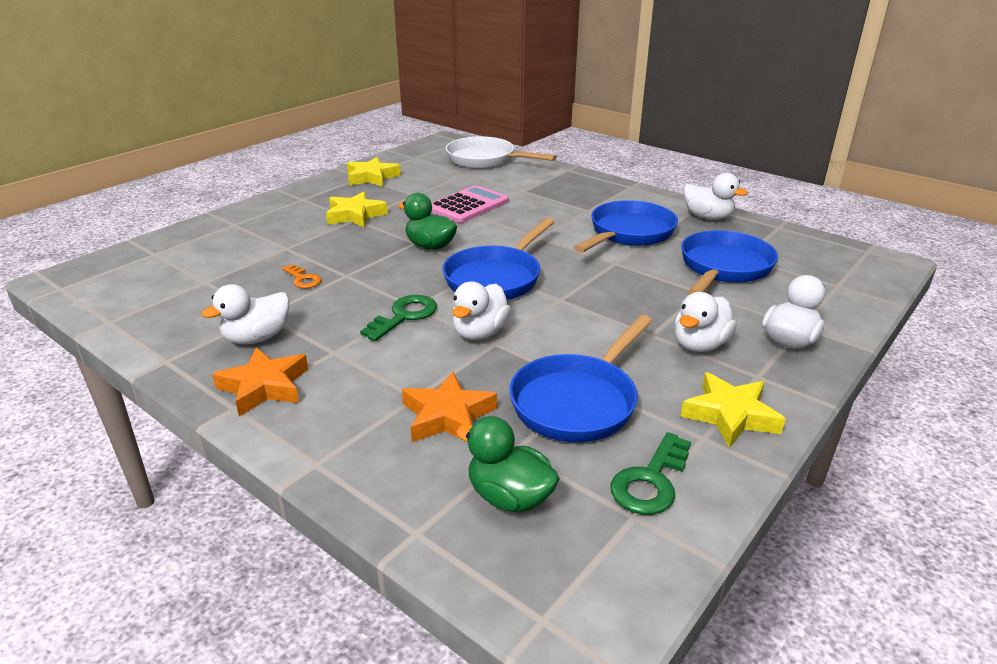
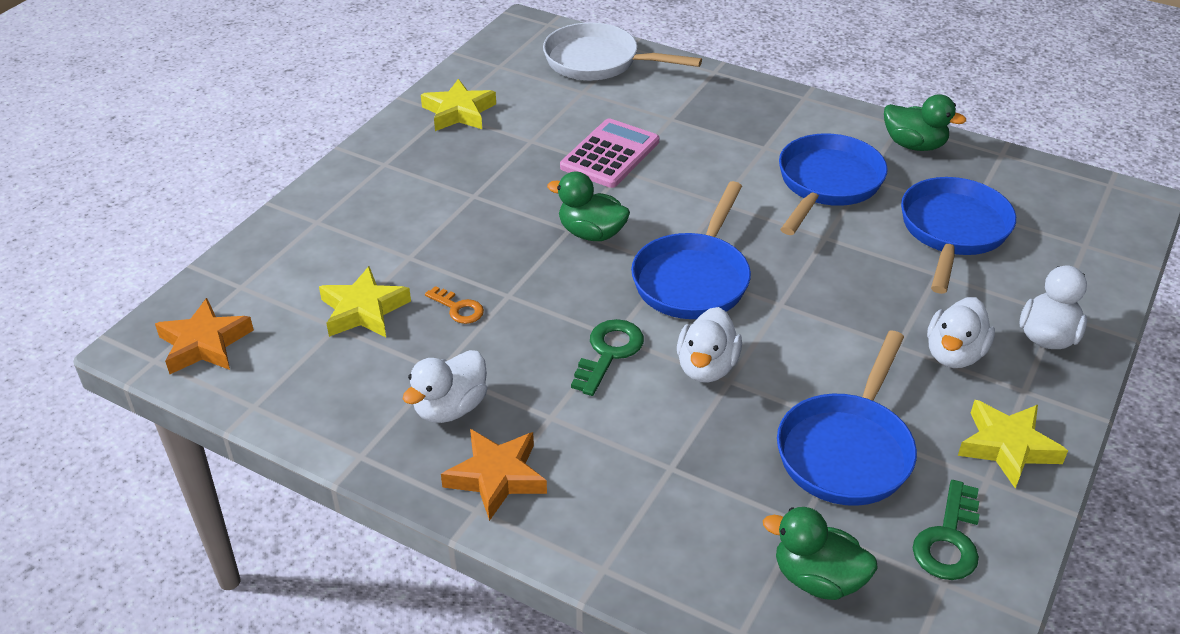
camera: 10 degrees left, 10 degrees up
(355, 215) = (470, 188): yellow star -> yellow star (363, 310)
(447, 416) = (716, 489): orange star -> orange star (204, 344)
(707, 217) = (914, 145): white duck -> green duck

